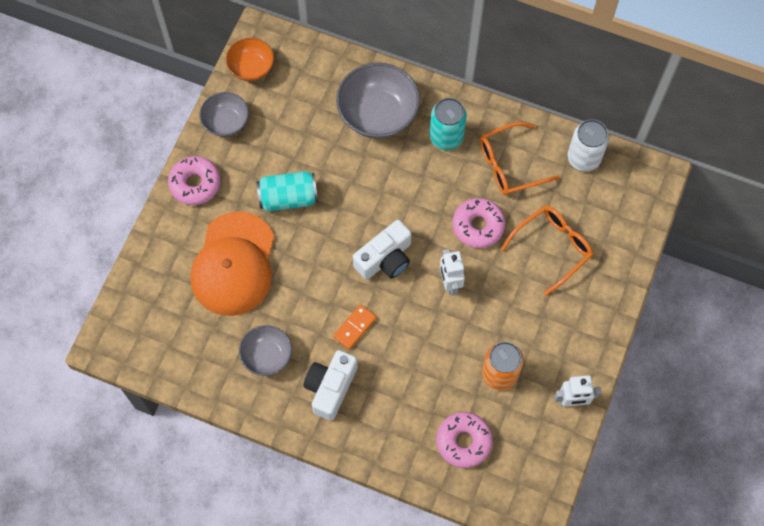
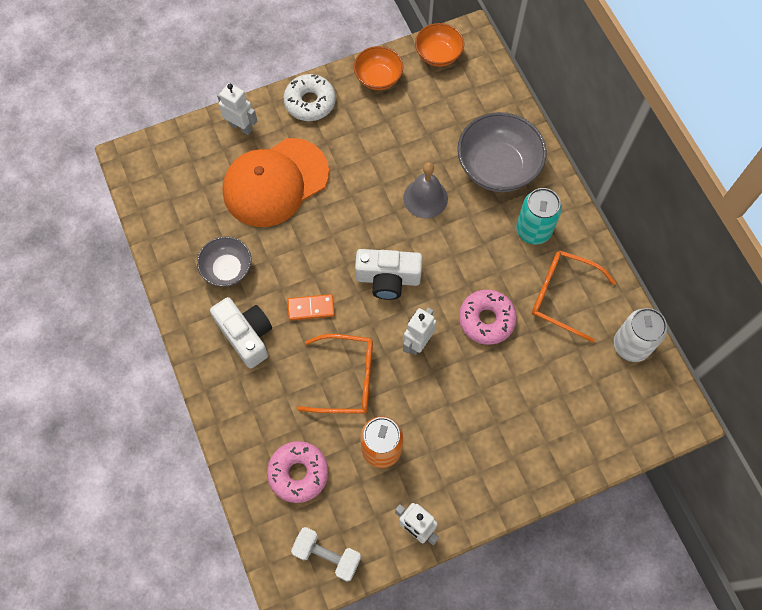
camera: 45 degrees right, 0 degrees up
(163, 247) = (241, 127): none -> white robot
(195, 184) = (310, 102): pink donut -> white donut
(226, 122) = (378, 78): grey bowl -> orange bowl
(288, 198) = (364, 170): turquoise can -> none
(330, 387) = (246, 335): white camera -> white camera turned 75 degrees clockwise
(351, 180) = (425, 198): none -> grey bell
(536, 473) = (327, 555): none -> white dumbbell
(552, 247) = (529, 391): orange glasses -> orange glasses (347, 379)

